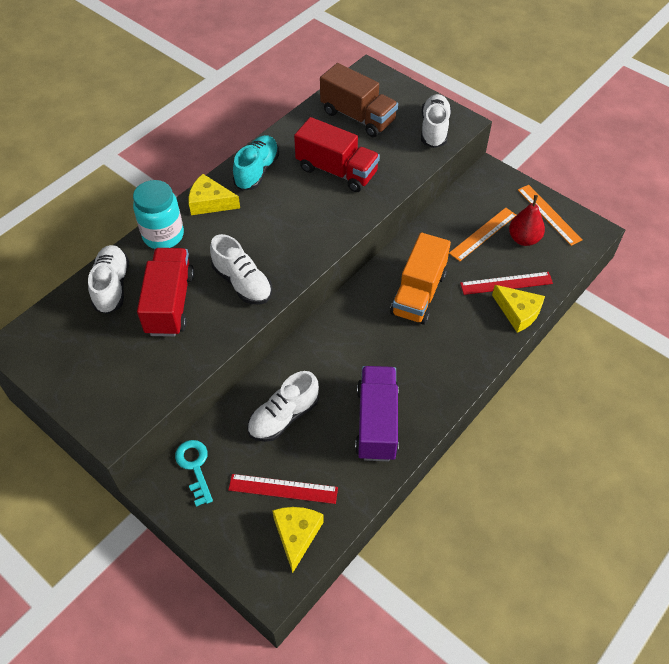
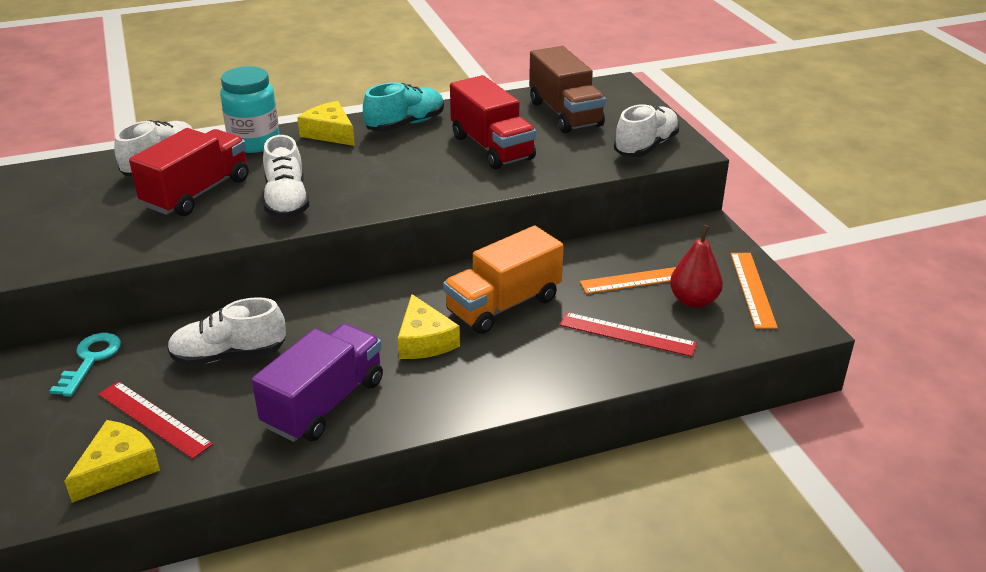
camera: 30 degrees right, 20 degrees down
(518, 312) = (615, 367): yellow cheese -> yellow cheese (424, 340)

